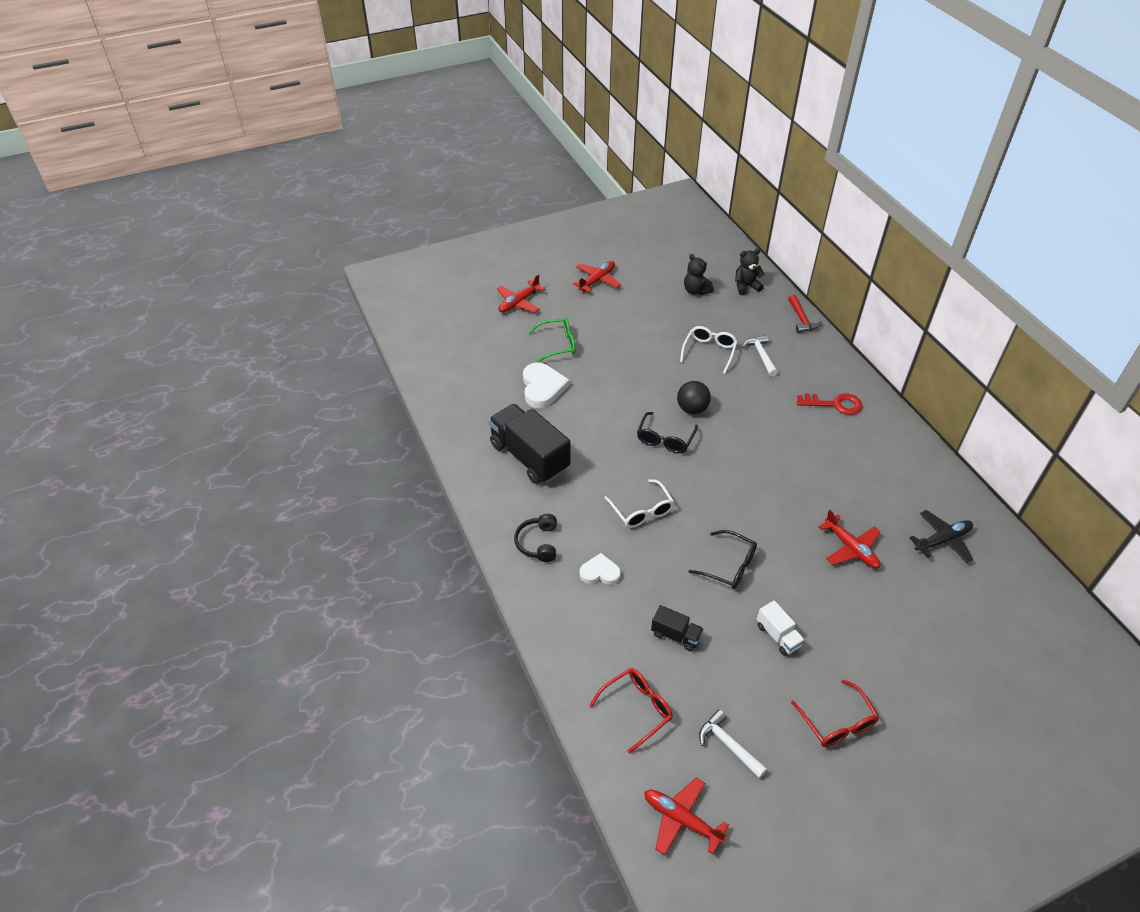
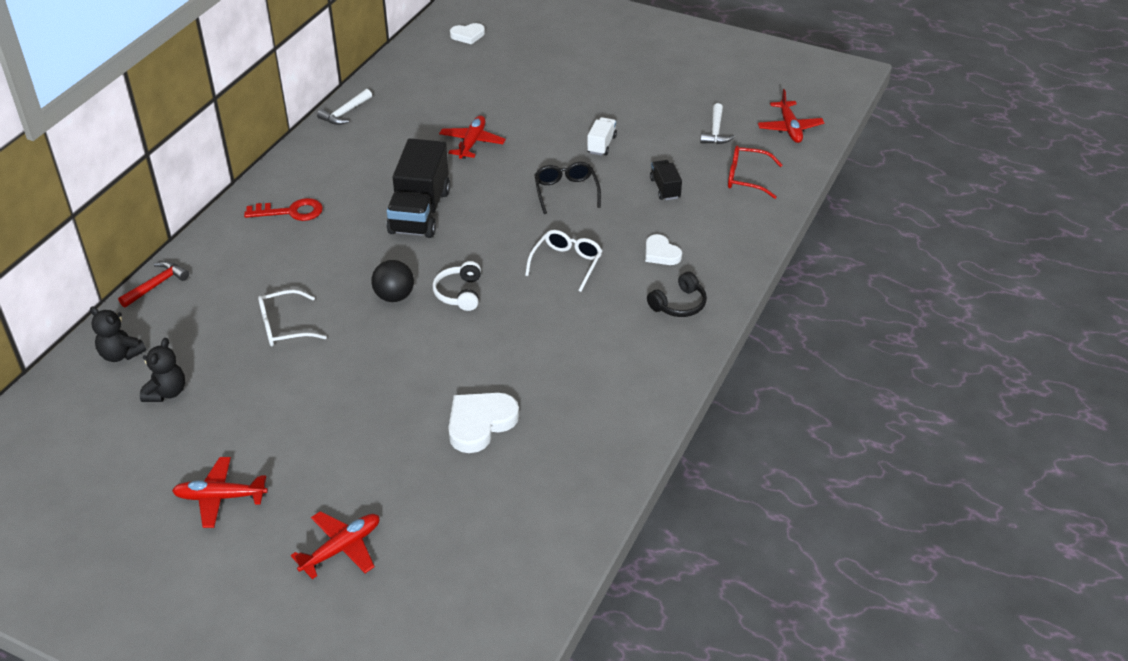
camera: 130 degrees left, 5 degrees down
(518, 302) = (342, 548): red plane -> red plane turned 45 degrees counterclockwise
(529, 457) = (589, 371): black truck -> black truck (420, 212)
(558, 344) = (391, 456): green glasses -> none
(665, 439) = (459, 293): black glasses -> white headphones
(761, 355) = (254, 287): white hammer -> white hammer (345, 113)
(834, 404) = (291, 212): red key -> red key turned 120 degrees clockwise
(837, 723) = (638, 98): red glasses -> none
(942, 540) = (411, 106): black plane -> none
(1063, 657) = (468, 35): none -> white heart

